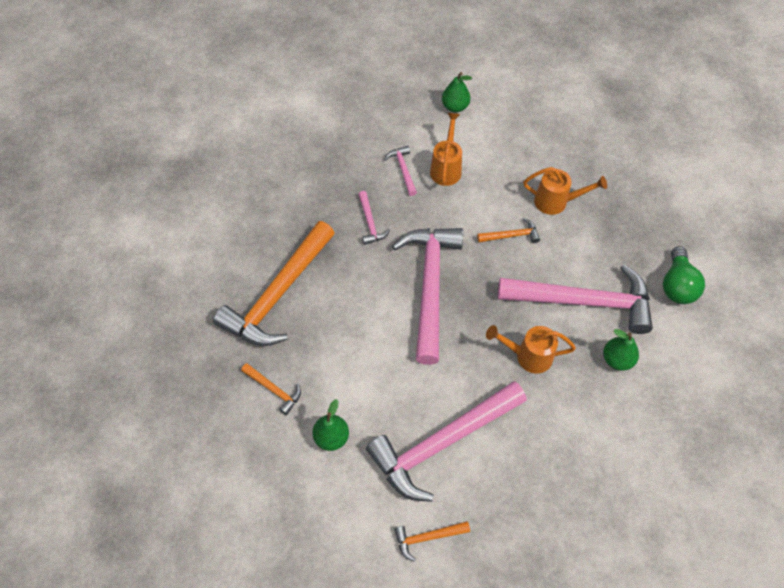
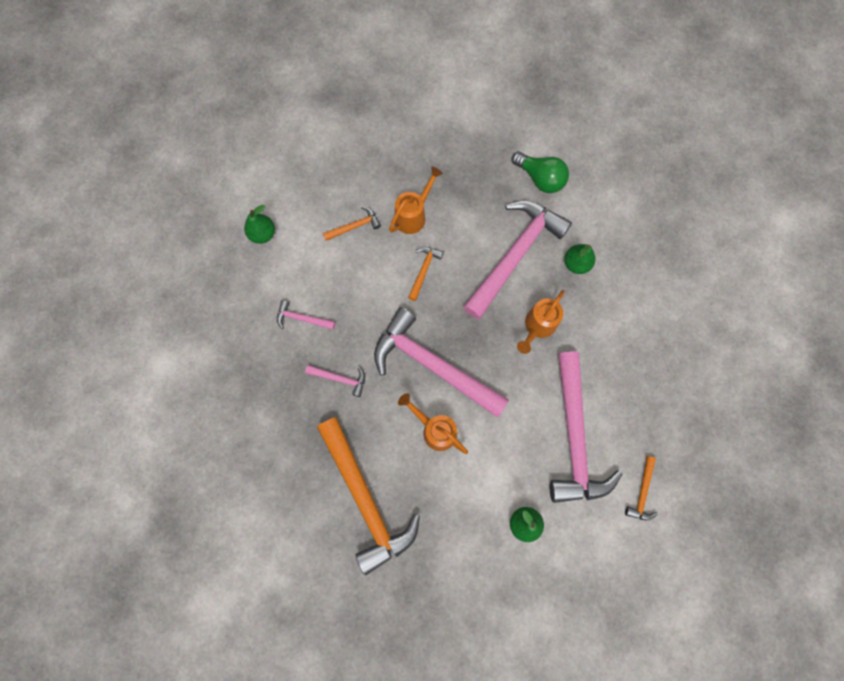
camera: 60 degrees left, 15 degrees up
(274, 389) = (456, 550): orange hammer -> orange hammer (354, 226)
(446, 168) = (324, 281): orange watering can -> orange watering can (435, 430)

